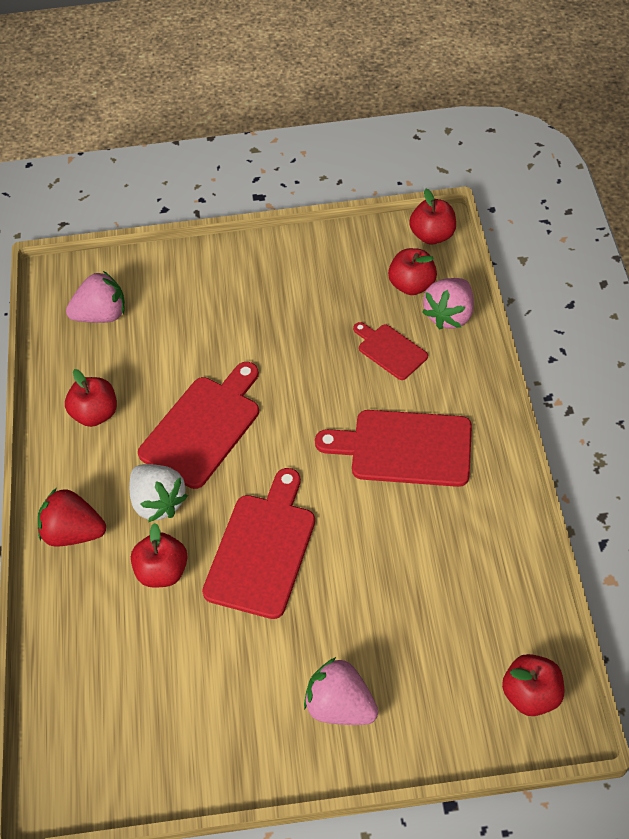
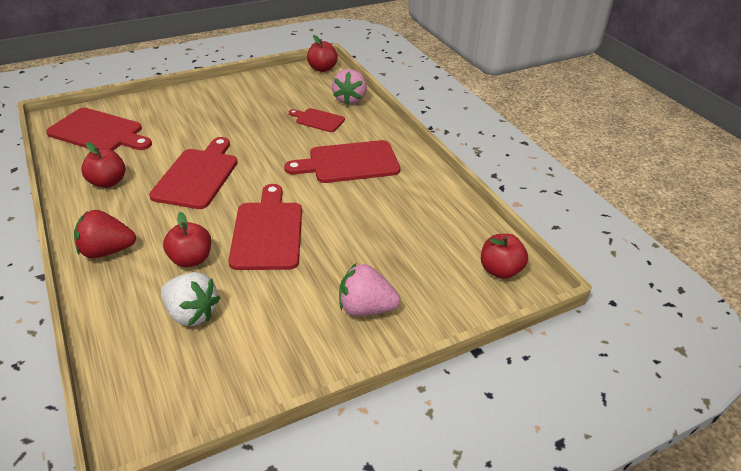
camera: 25 degrees left, 15 degrees down
(102, 315) = (99, 132): pink strawberry -> red cutting board
(158, 502) = (174, 221): white strawberry -> white strawberry (191, 314)
(412, 285) = (319, 90): red apple -> none

